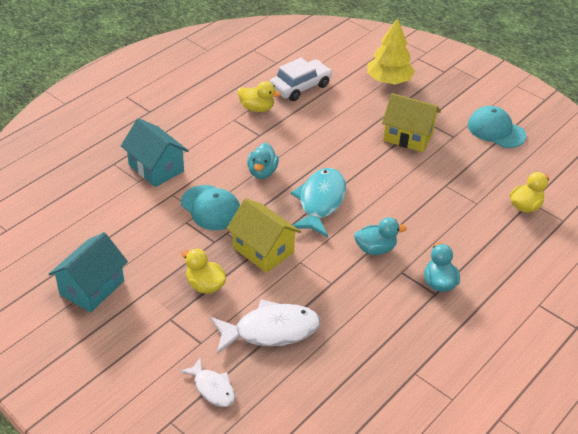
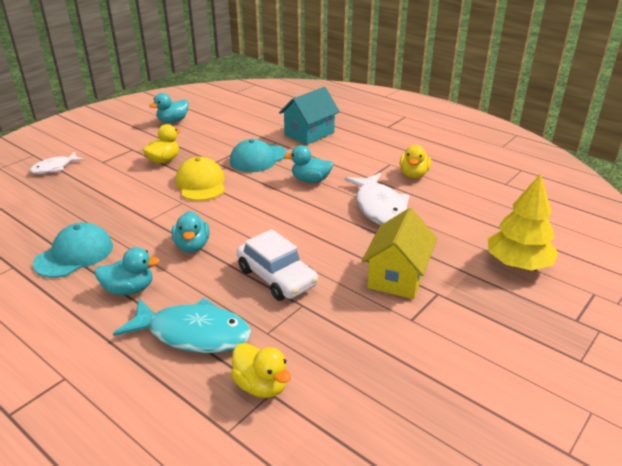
camera: 90 degrees right, 10 degrees down
(92, 287) = (173, 121): turquoise house -> turquoise duck
(263, 250) = (201, 184): yellow house -> yellow cap
(270, 330) = (102, 190): white fish -> white fish (379, 207)
(300, 86) = (466, 199): white car -> white car (277, 277)
(320, 202) = (267, 212): turquoise fish -> turquoise fish (193, 333)
(496, 130) = (442, 369): turquoise cap -> turquoise cap (74, 254)

